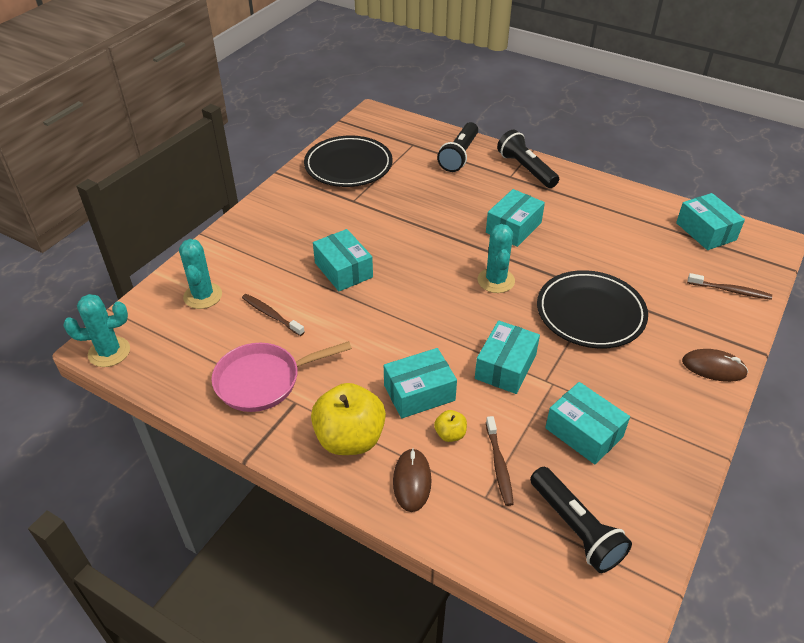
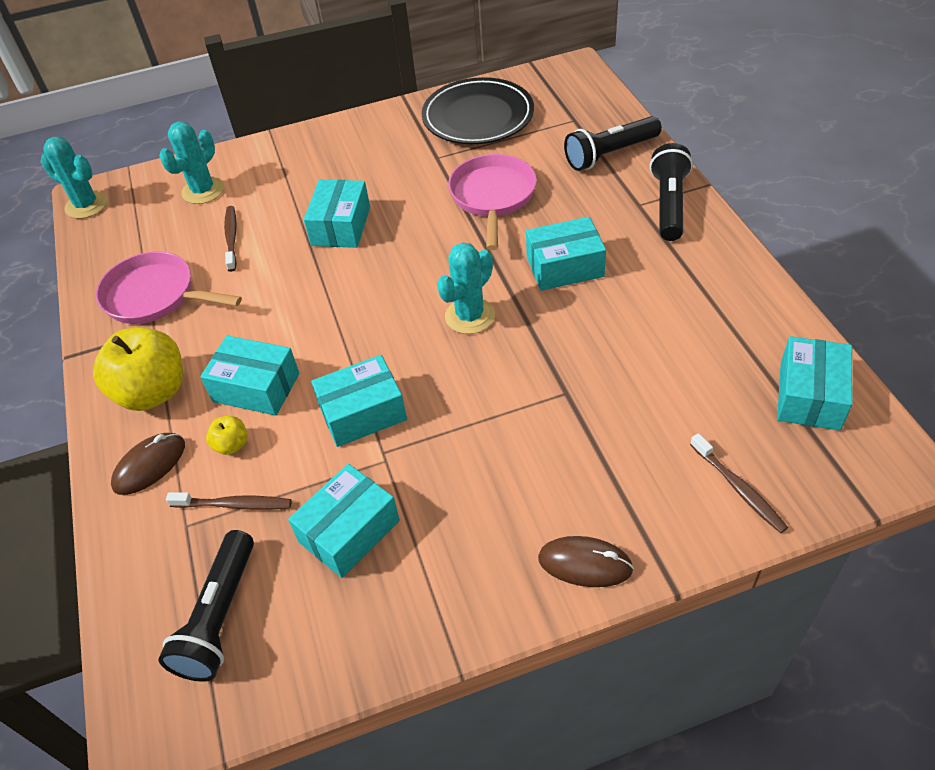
camera: 45 degrees right, 5 degrees up
(421, 208) = (493, 197): none -> pink pan
(499, 465) = (234, 505): brown toothbrush -> brown toothbrush turned 120 degrees counterclockwise
(584, 432) = (349, 531): turquoise box -> turquoise box turned 45 degrees clockwise
(590, 313) = (524, 410): black plate -> none
(713, 368) = (585, 564): brown mouse -> brown mouse turned 45 degrees counterclockwise

